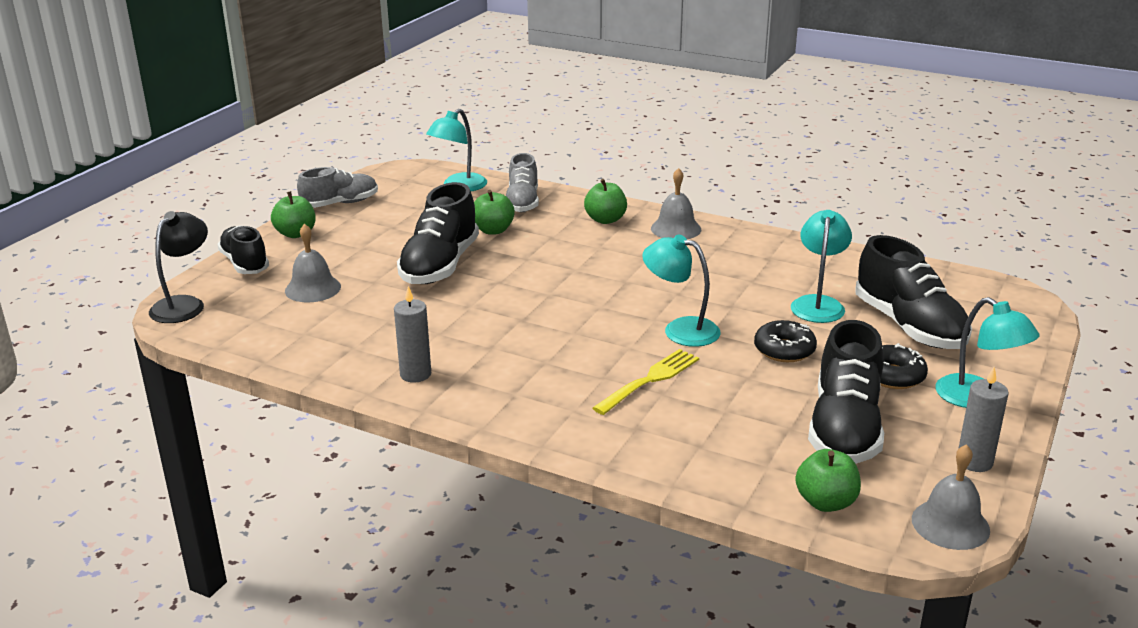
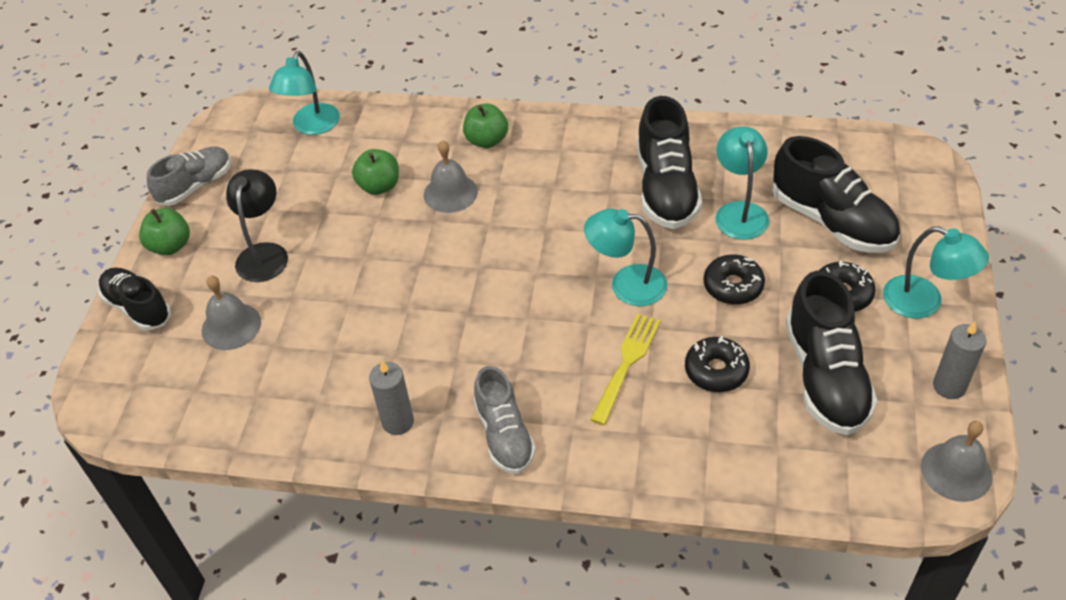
camera: 15 degrees left, 20 degrees up
(184, 304) = (103, 389): black lamp -> black lamp (264, 253)
(440, 265) = (348, 255): black shoe -> black shoe (666, 188)
(522, 202) = (390, 134): grey shoe -> grey shoe (504, 435)
(676, 229) = (562, 136): grey bell -> grey bell (450, 193)
(735, 402) = (716, 371): none -> black donut
(826, 502) = (844, 477): green apple -> none

